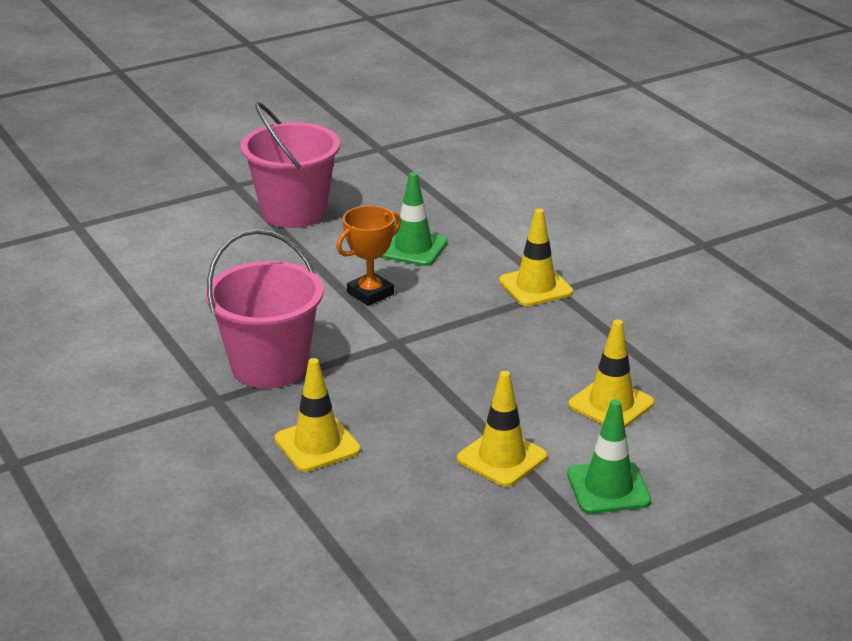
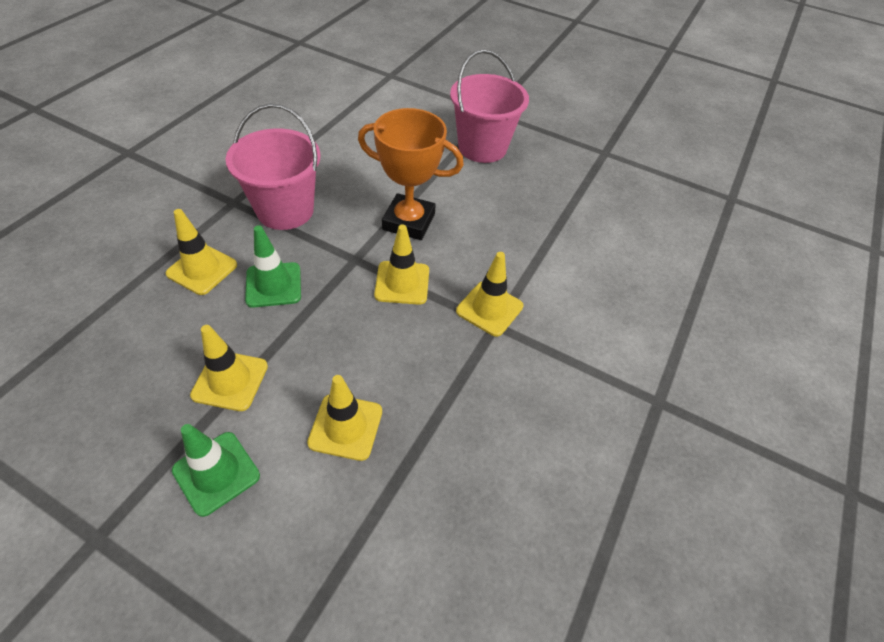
camera: 55 degrees right, 20 degrees up
(370, 293) = (408, 222): orange trophy -> orange trophy, size x1.56
(413, 248) = (486, 220): green traffic cone -> green traffic cone (273, 285)
(458, 324) = (402, 283): none -> yellow traffic cone

